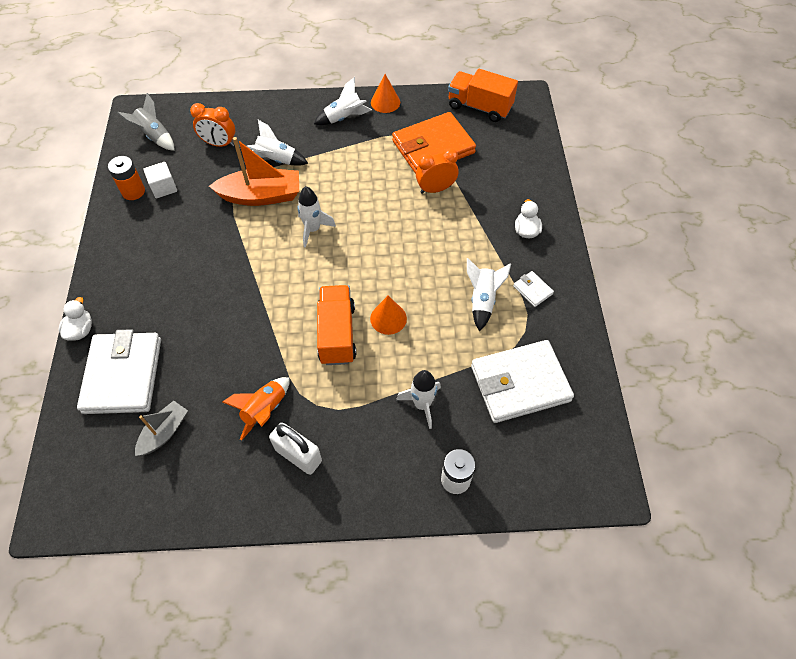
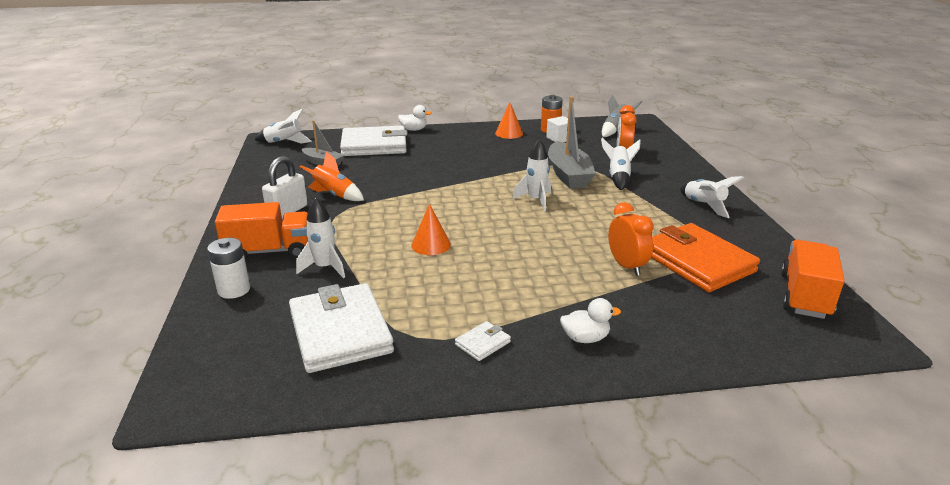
camera: 85 degrees right, 30 degrees down
(261, 196) = (568, 175): orange boat -> grey boat
(337, 334) = (411, 220): orange truck -> orange truck (269, 251)
(385, 102) = (751, 227): orange cone -> orange cone (509, 133)
(482, 300) = (461, 303): white rocket -> white rocket (284, 142)

